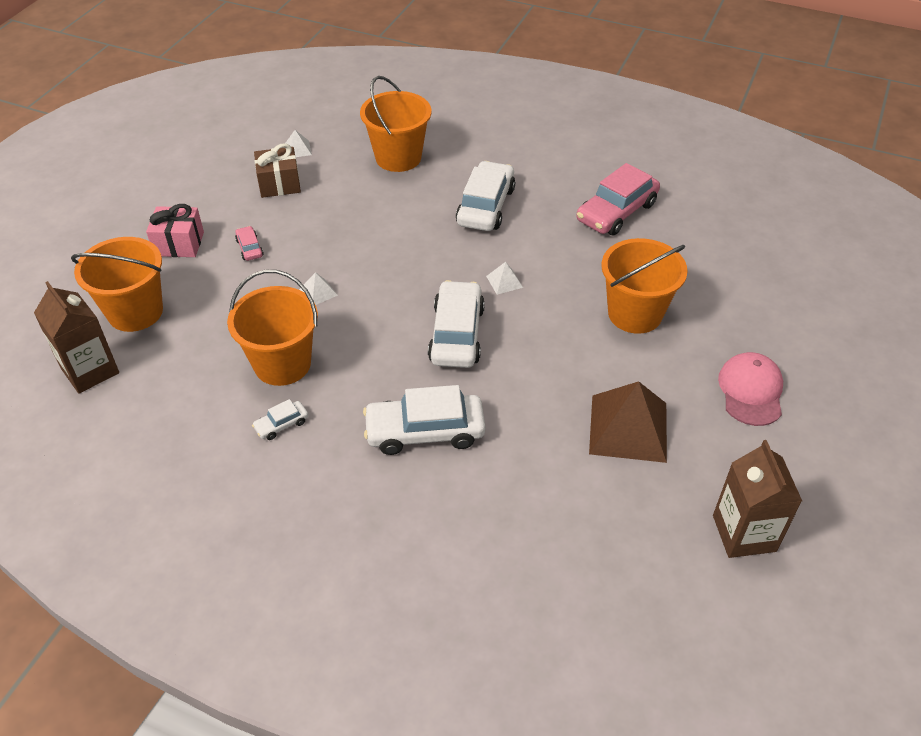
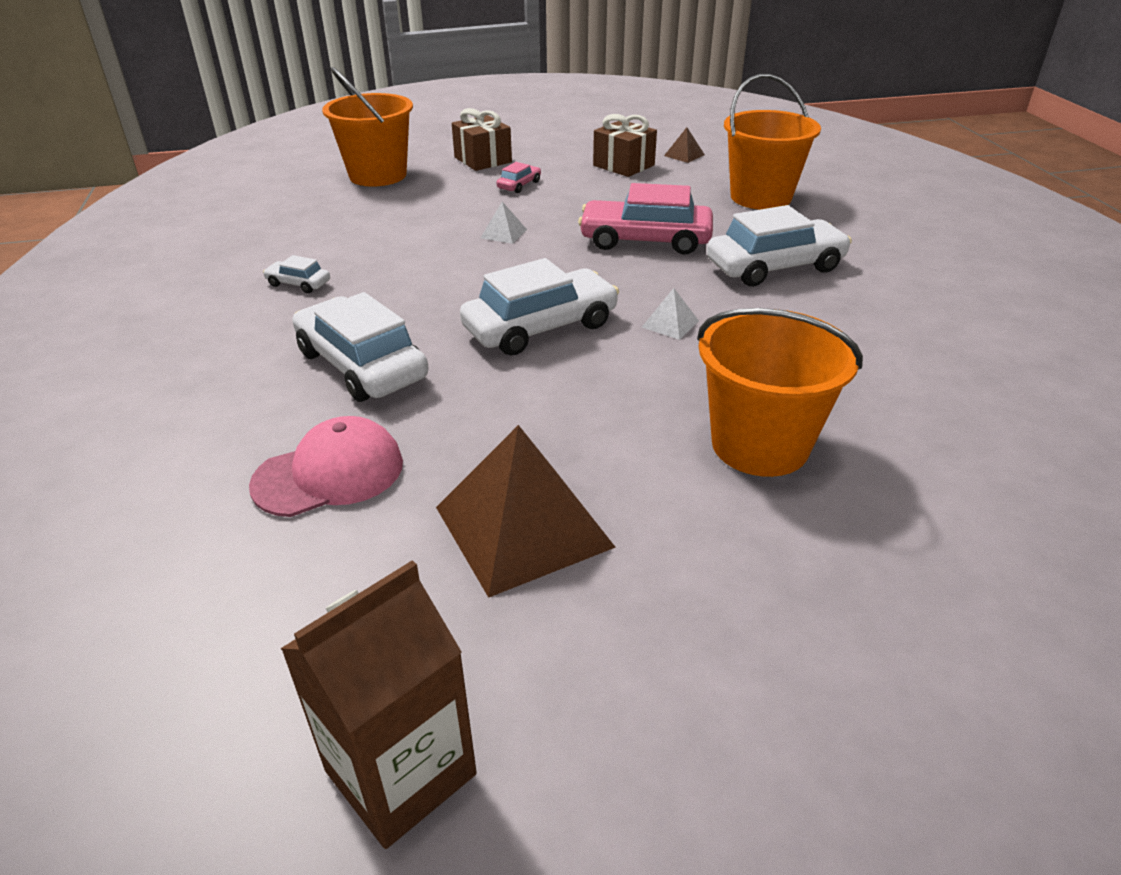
camera: 55 degrees right, 10 degrees down
(90, 370) = (289, 185): brown carton -> none
(179, 244) = (483, 160): pink gift -> brown gift
(282, 364) = (383, 254): orange bucket -> none
(298, 149) = (684, 155): white pyramid -> brown pyramid
(616, 212) = (930, 354): pink car -> pink car (645, 240)
(751, 391) = (757, 644): pink cap -> pink cap (329, 473)

